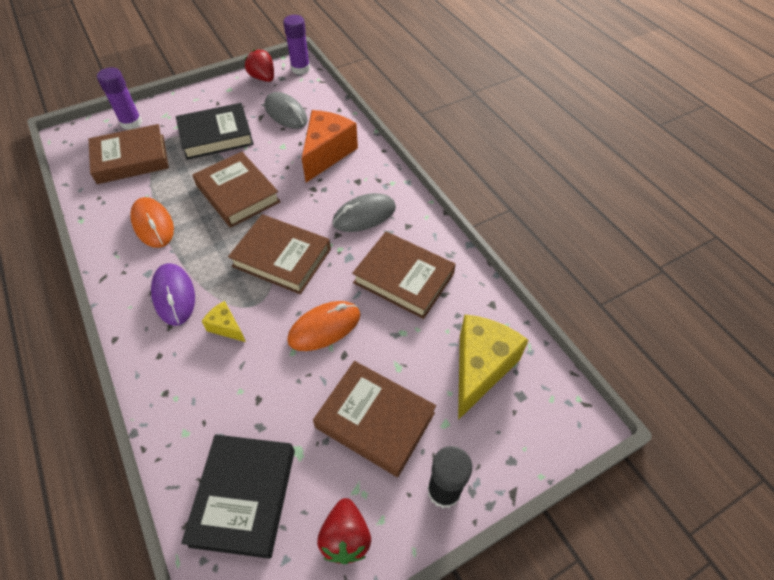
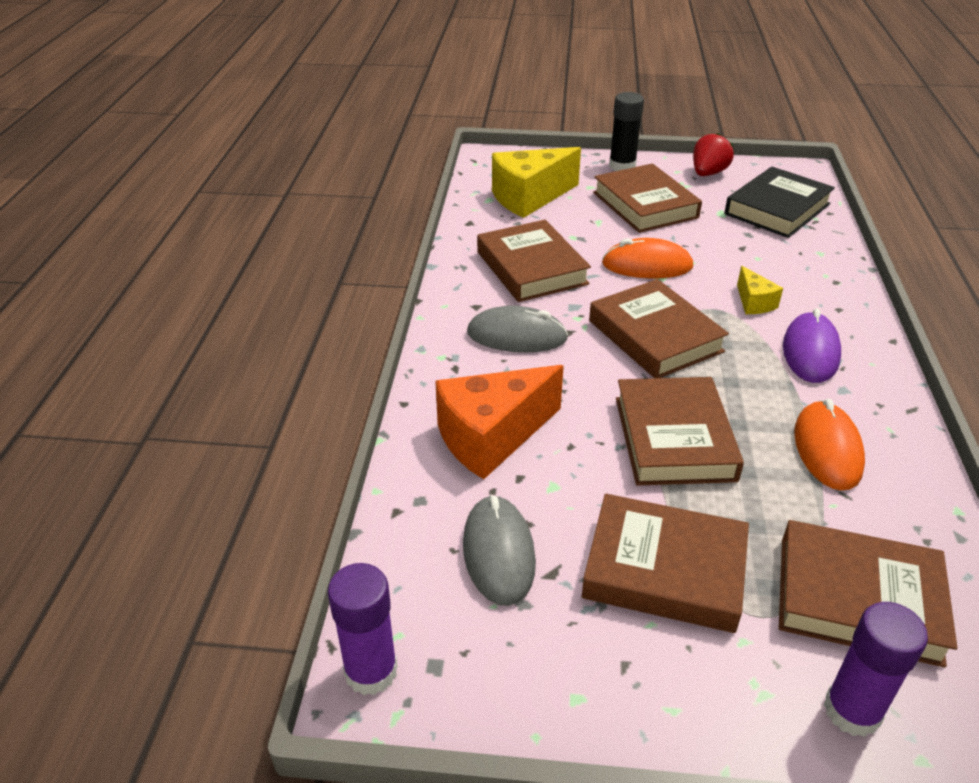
camera: 145 degrees left, 15 degrees down
(216, 136) = (664, 569): black book -> brown book
(263, 78) = (476, 690): red strawberry -> none

